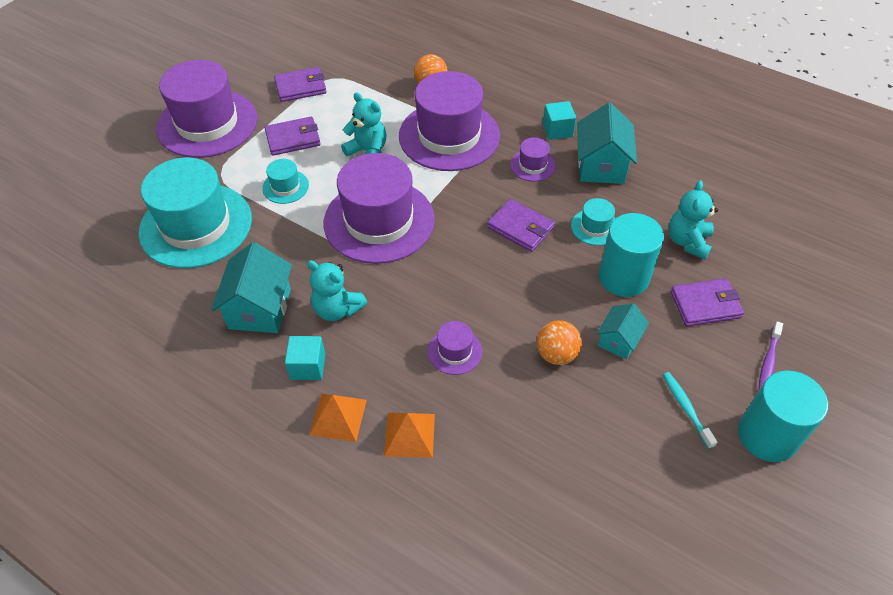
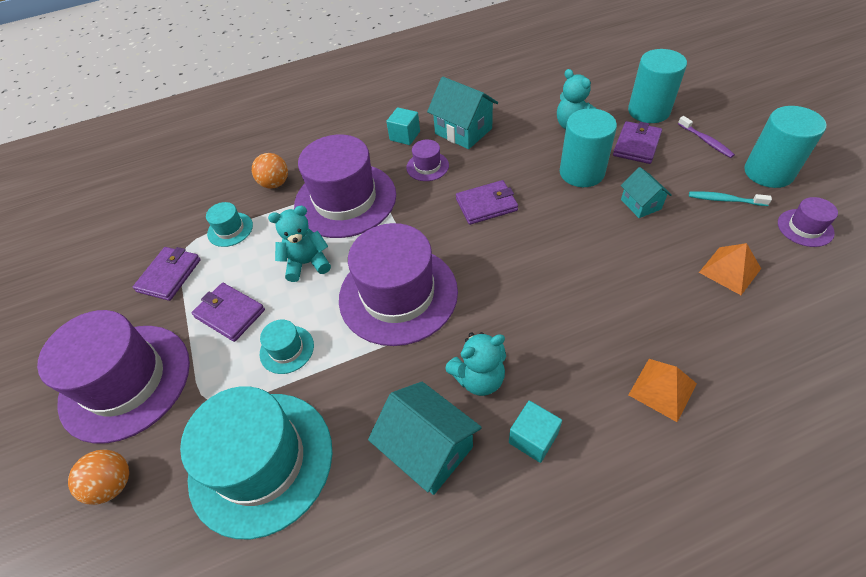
camera: 50 degrees left, 0 degrees up
(293, 139) = (230, 313): purple wallet -> purple wallet turned 75 degrees counterclockwise
(338, 417) = (611, 440): orange pyramid -> orange pyramid (729, 270)
(455, 351) = (588, 310): purple hat -> purple hat (805, 228)
(556, 354) = (632, 246): orange ball -> orange ball (113, 484)
(595, 227) = (521, 163): turquoise hat -> turquoise hat (230, 229)
(772, 294) = (648, 111): none -> turquoise cylinder

